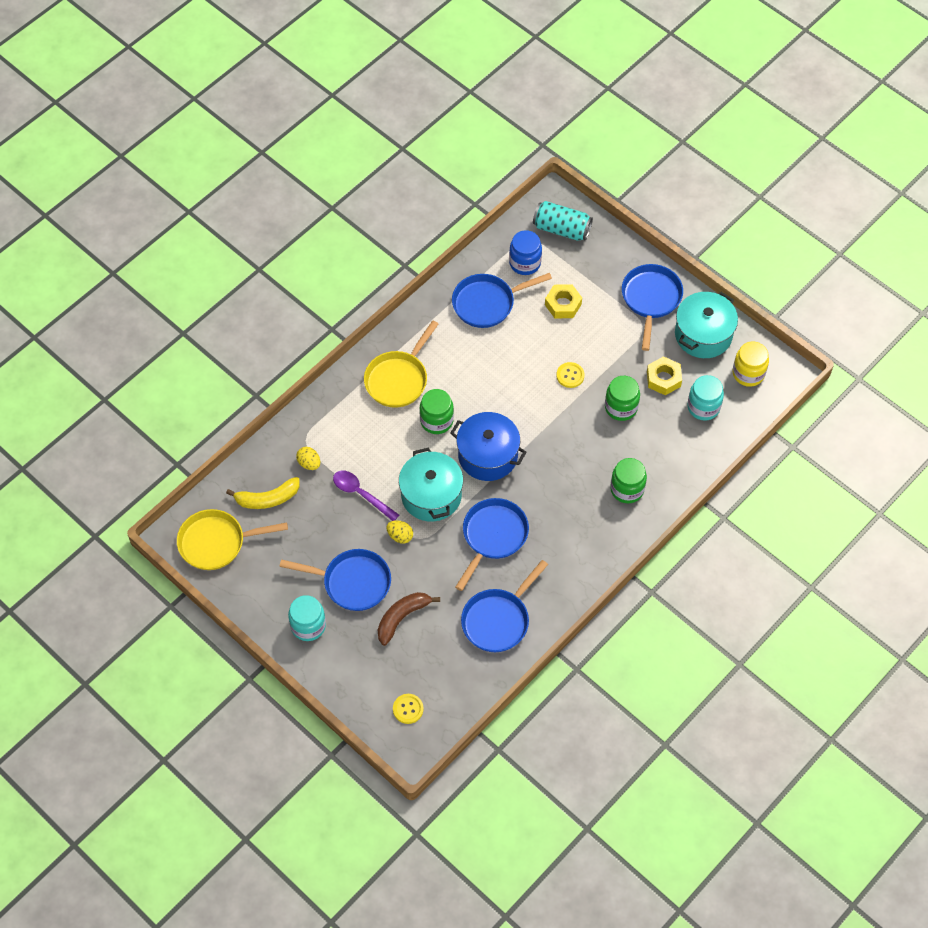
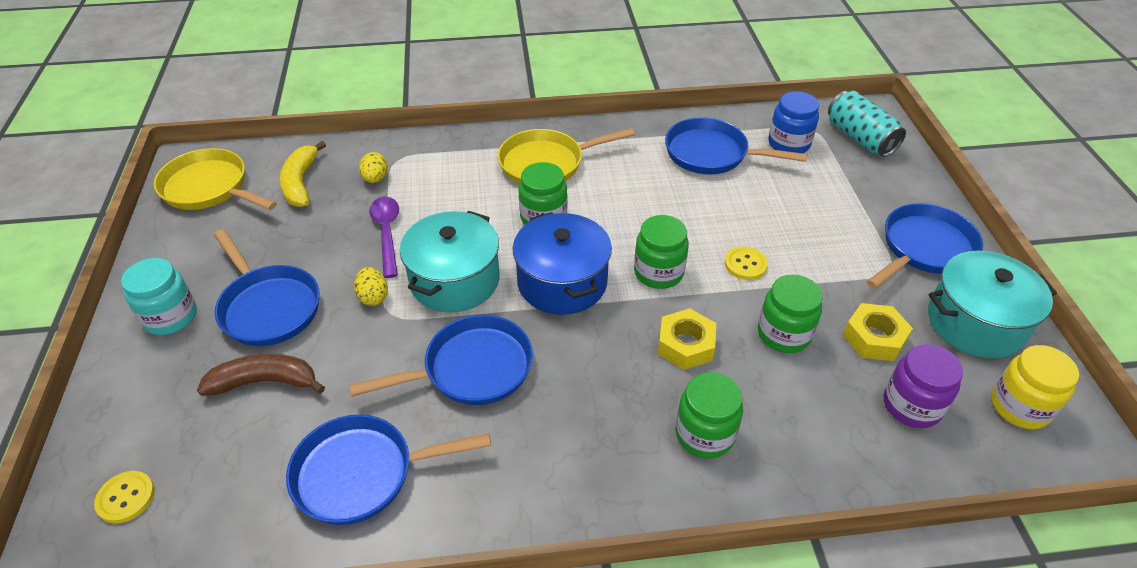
camera: 40 degrees right, 15 degrees down
(267, 499) = (301, 183): yellow banana -> yellow banana turned 60 degrees clockwise
(531, 413) = (658, 272): none -> green jar
(563, 304) = (800, 197): yellow nut -> yellow nut (685, 345)
(703, 407) = (911, 405): turquoise jar -> purple jar

